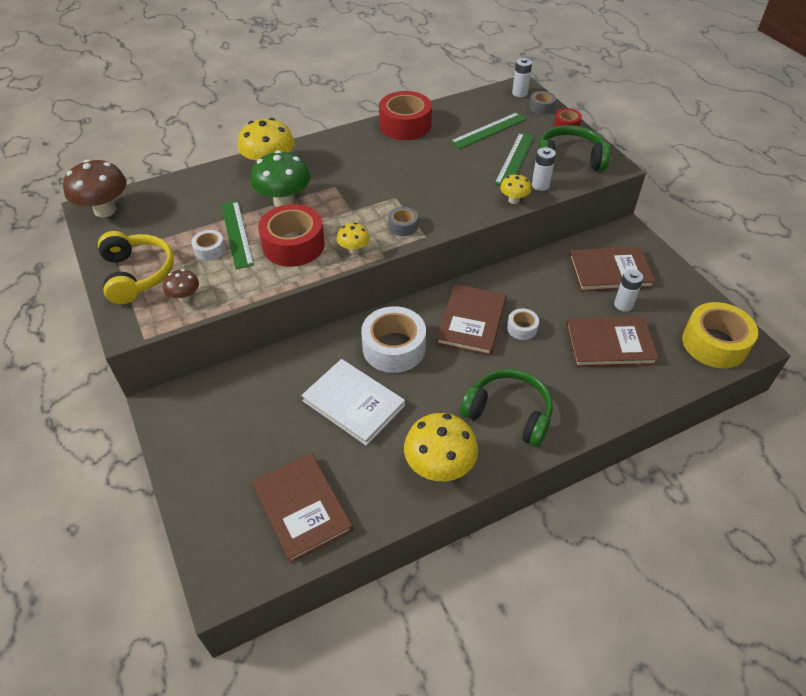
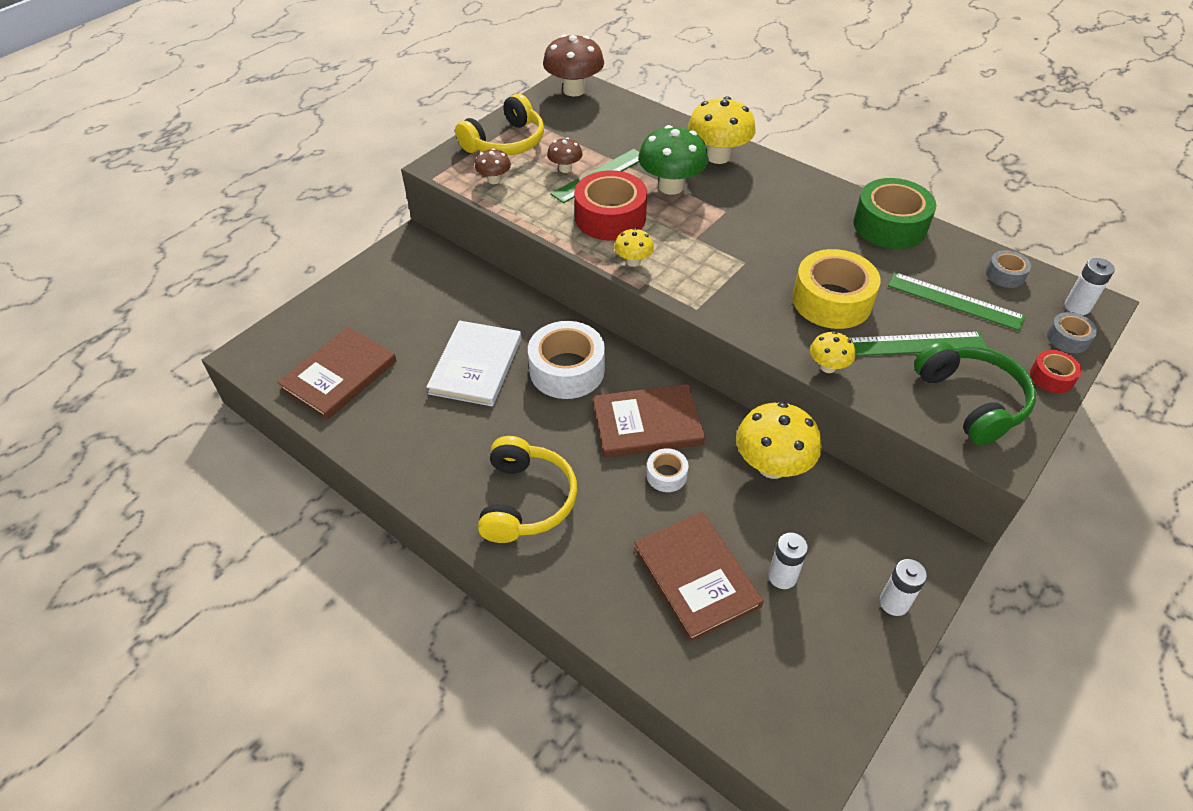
camera: 65 degrees right, 0 degrees up
(210, 250) = (565, 169): white tape -> brown mushroom
(403, 226) = (700, 285): grey tape -> grey tape (1005, 275)
(405, 125) = (889, 225): red tape -> green tape
(439, 467) = (426, 461): yellow mushroom -> yellow mushroom (772, 466)
(509, 413) = (526, 500): green headphones -> yellow headphones
(540, 185) = (882, 385): white battery -> white battery (894, 603)
(610, 271) = (838, 544): brown book -> none
(714, 343) = (779, 713): yellow tape -> yellow tape (832, 301)

